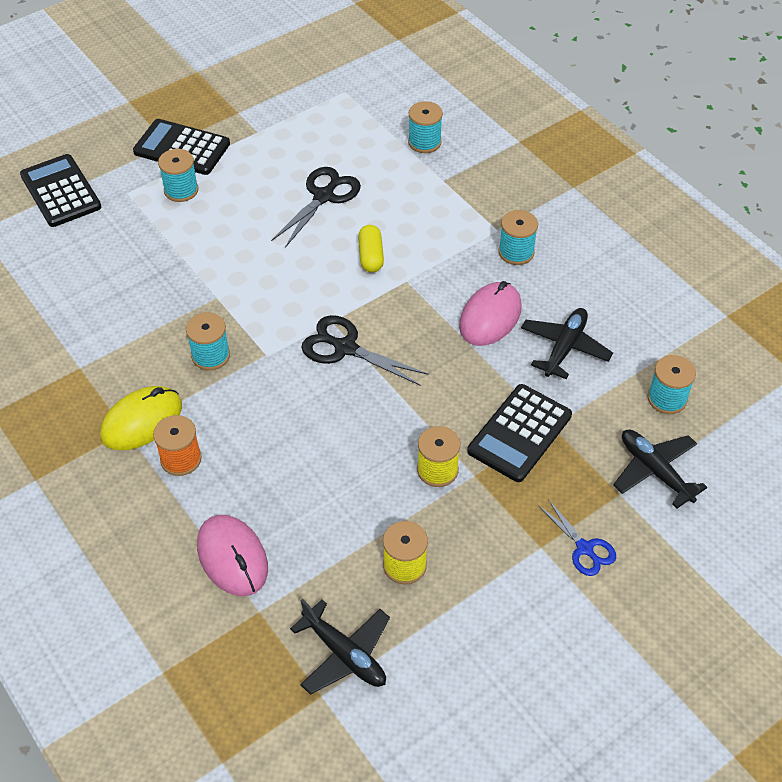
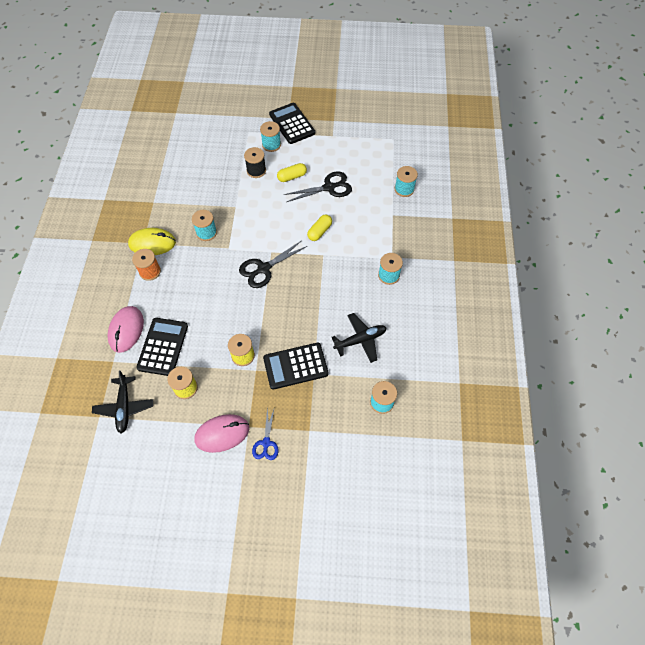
camera: 40 degrees right, 10 degrees up
(60, 191) = (223, 114): black calculator -> black calculator (163, 347)
(195, 235) = (256, 170): none -> black spool
(257, 213) = (292, 177): none -> yellow capsule
(345, 348) = (263, 268): black scissors -> black scissors turned 105 degrees counterclockwise
(490, 317) = (342, 299): pink mouse -> pink mouse (222, 434)
(655, 471) = (337, 433): black plane -> none

